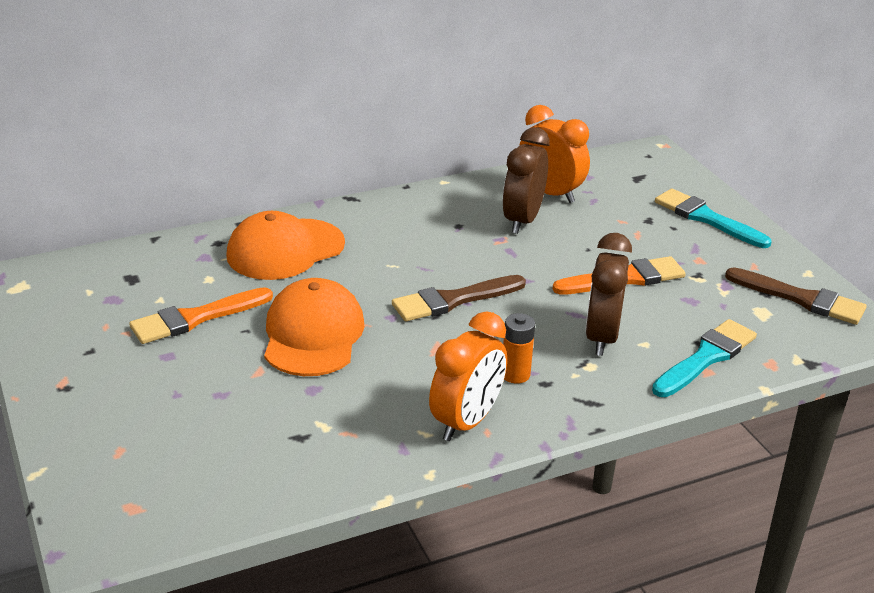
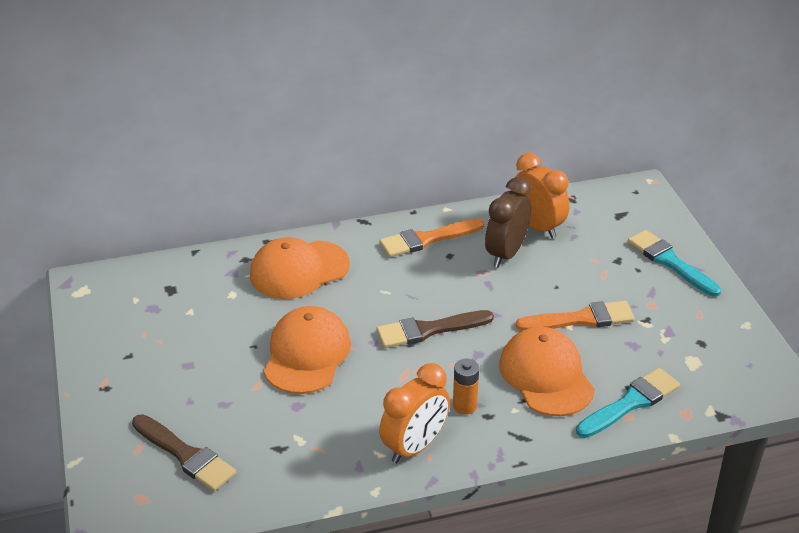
camera: 10 degrees right, 5 degrees up
(196, 318) = (215, 331): orange brush -> orange brush (427, 239)
(601, 337) = (546, 376): brown clock -> orange cap
(801, 299) = (732, 351): brown brush -> brown brush (186, 455)

